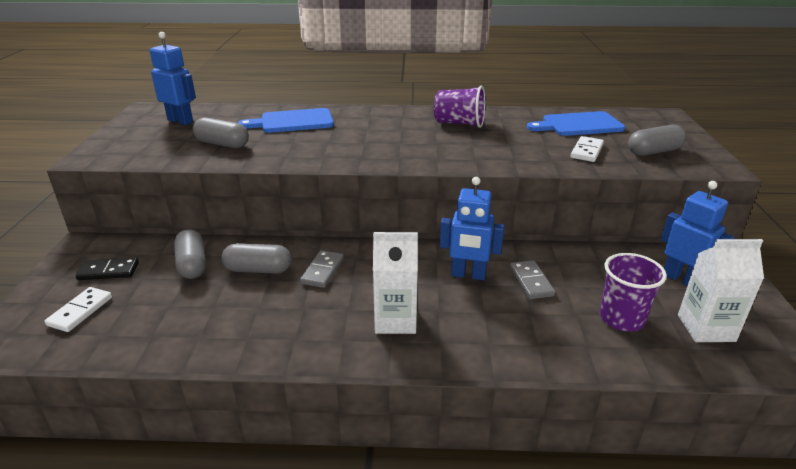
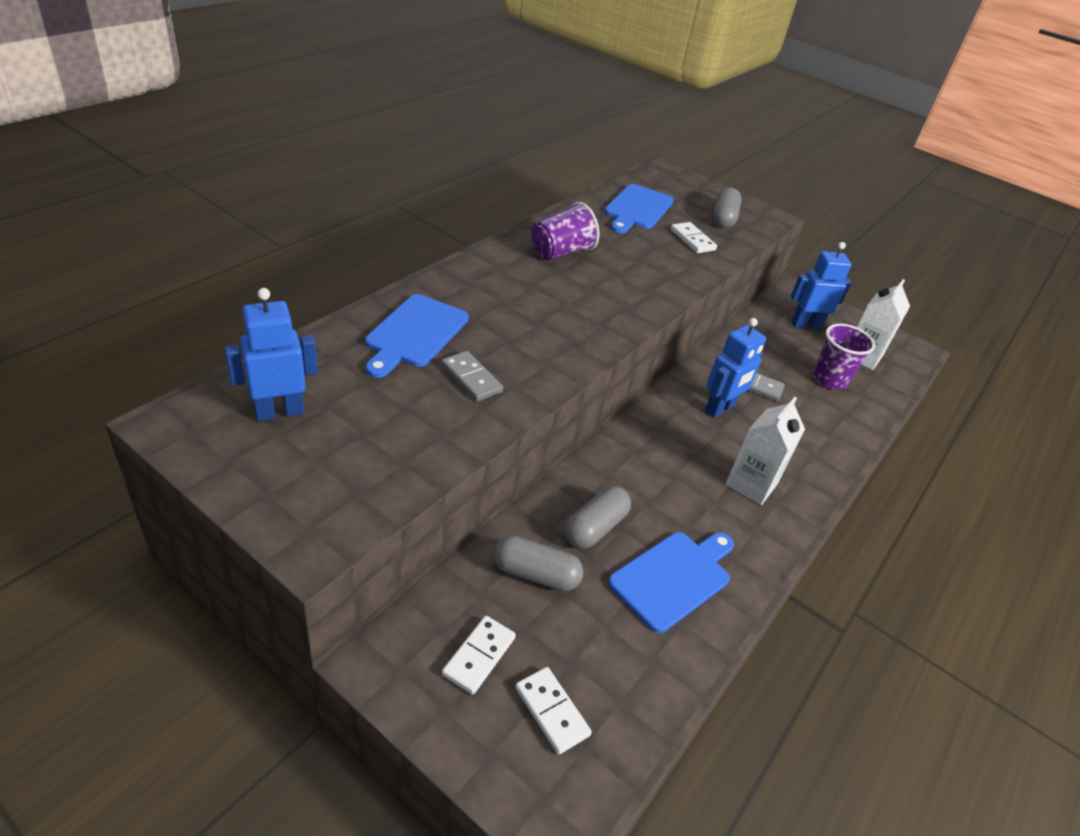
camera: 60 degrees left, 10 degrees up
(108, 271) = (479, 656): black domino -> white domino
(222, 144) = (418, 412): grey capsule -> none
(242, 318) = (673, 577): none -> blue cutting board
(322, 271) = (638, 485): grey domino -> grey domino (471, 378)

